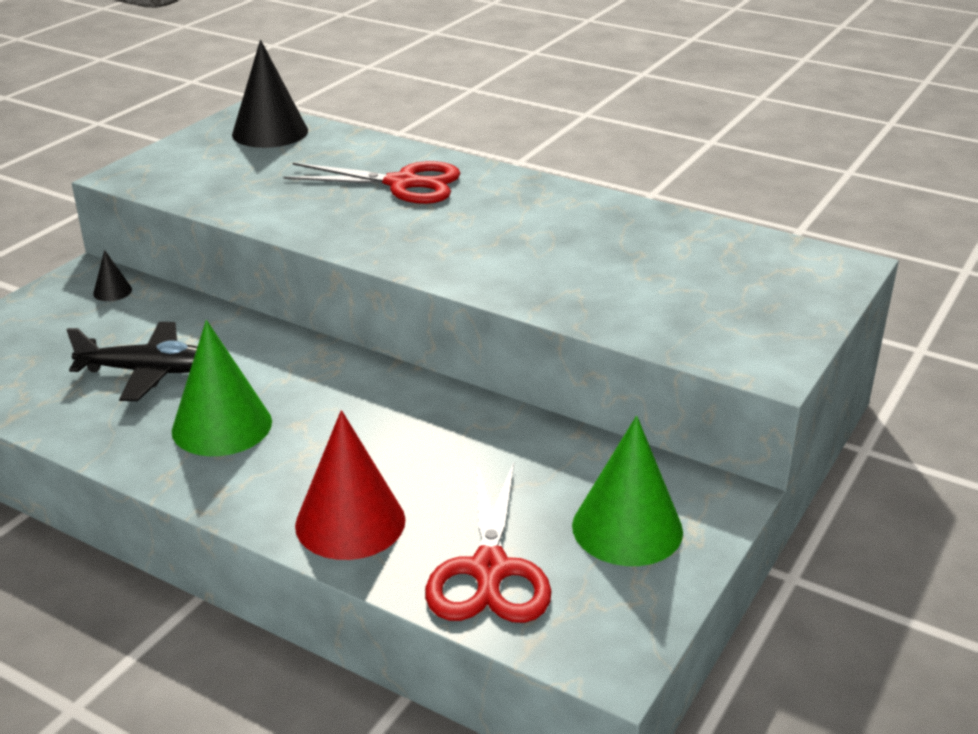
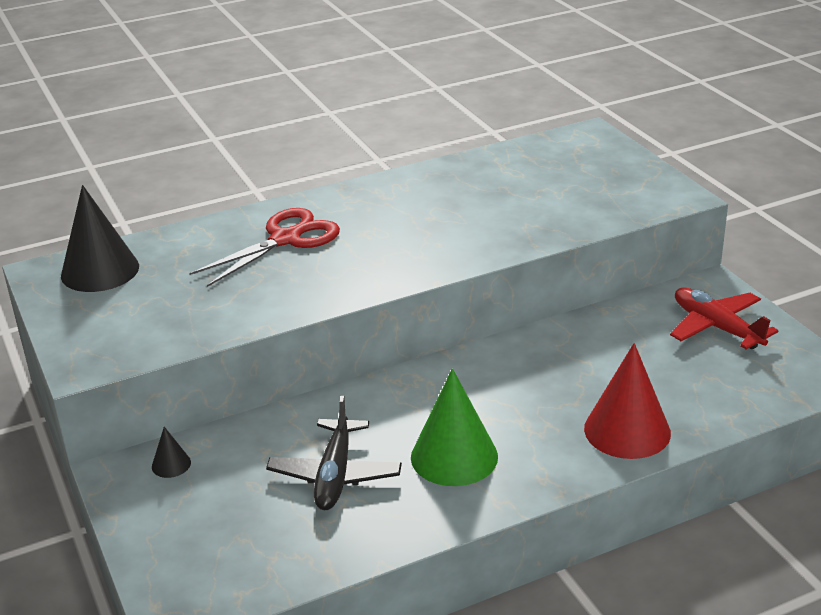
camera: 55 degrees left, 0 degrees up
(148, 372) = (335, 475): black plane -> black plane turned 150 degrees clockwise
(489, 571) = (721, 391): red scissors -> none
(627, 528) = (716, 327): green cone -> red plane

